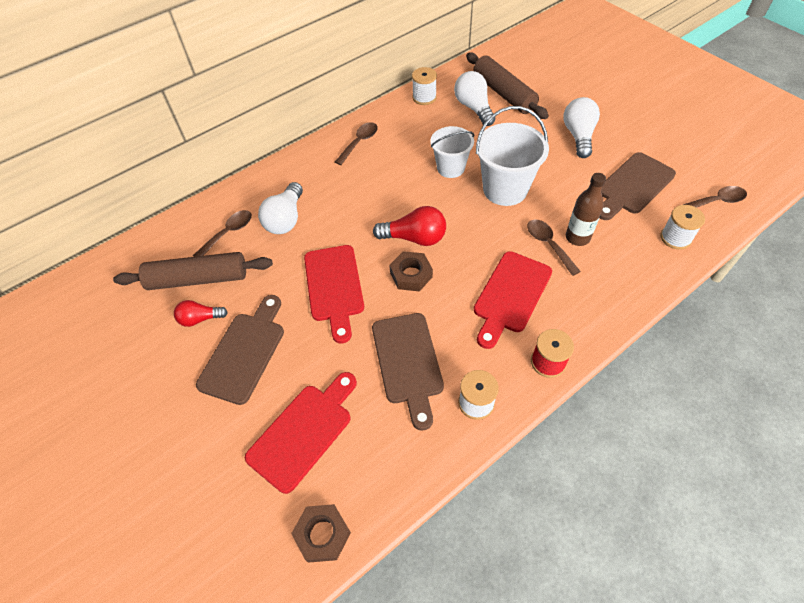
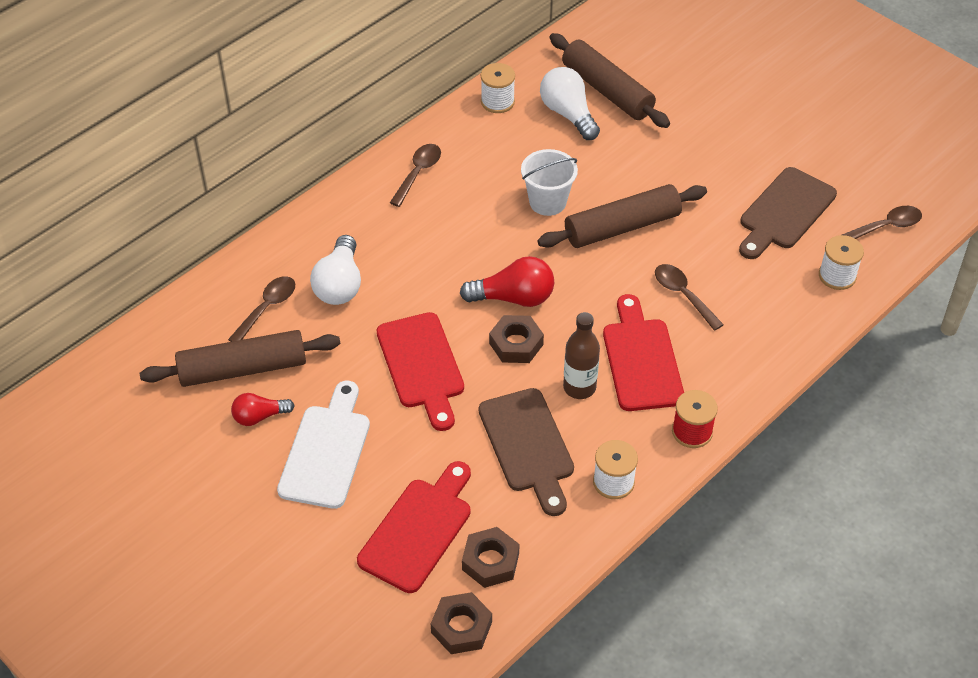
camera: 10 degrees left, 5 degrees down
(245, 352) = (326, 451): brown cutting board -> white cutting board
(359, 469) = (490, 561): none -> brown nut
(505, 189) = (622, 227): white bucket -> brown rolling pin
(510, 295) = (641, 359): red cutting board -> red cutting board turned 150 degrees clockwise
(577, 237) = (718, 283): brown bottle -> brown bottle (579, 387)
(578, 136) = (712, 148): white light bulb -> none

